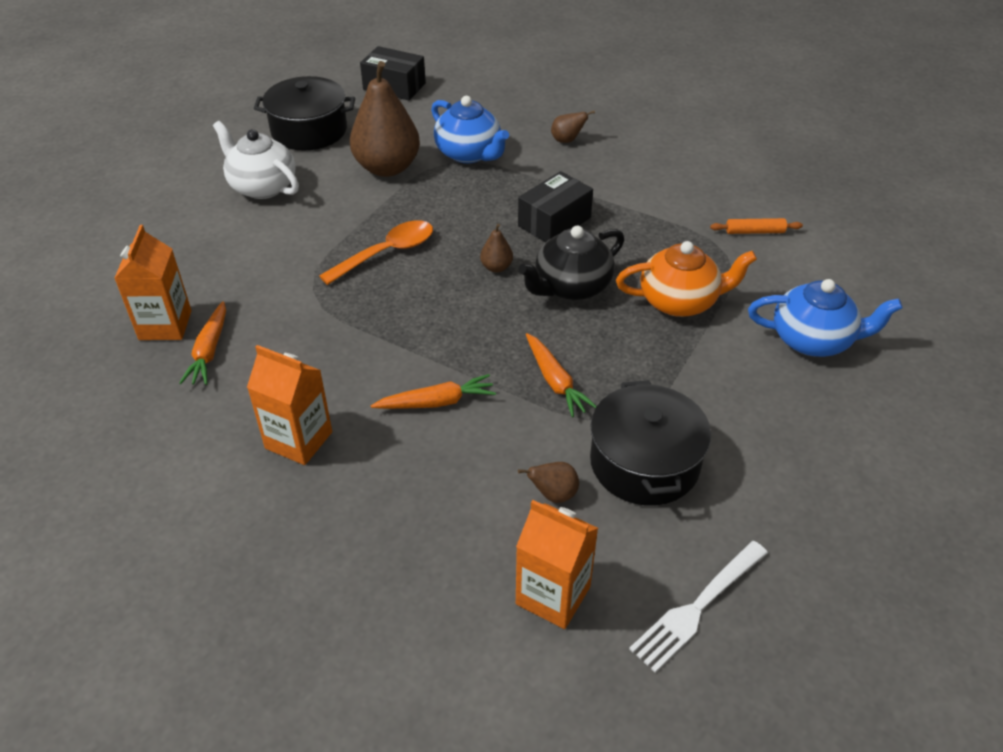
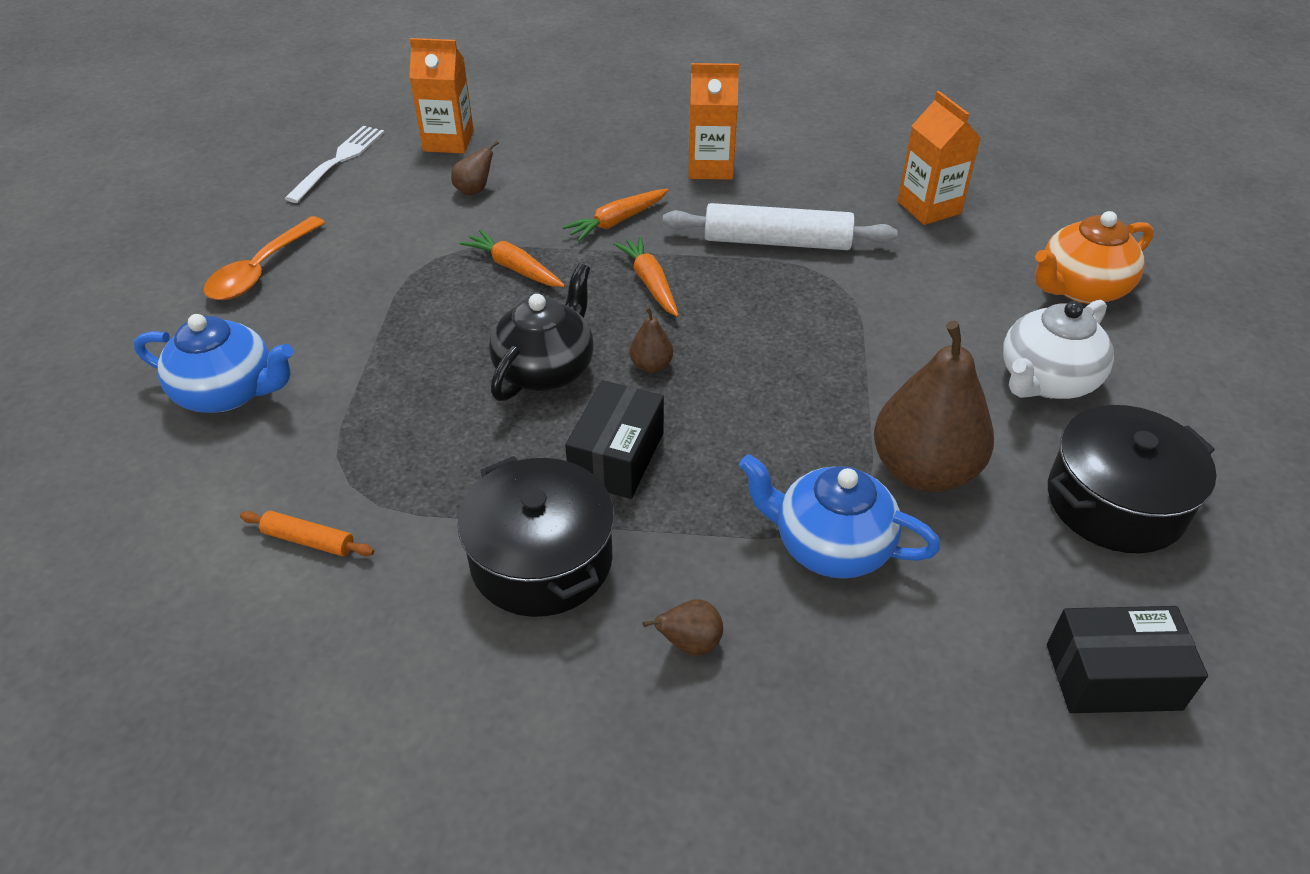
camera: 155 degrees right, 0 degrees up
(209, 351) = (861, 201): orange carrot -> orange carrot (650, 283)
(262, 186) = (1046, 380): white teapot -> white teapot turned 120 degrees clockwise
(321, 334) = (777, 242): none -> white rolling pin
(387, 253) = (795, 342): orange spoon -> orange spoon (260, 270)
(644, 463) = (402, 230): black pot -> black pot (541, 560)
(679, 301) = (403, 392): orange teapot -> orange teapot (1081, 288)
(754, 232) = (309, 540): orange rolling pin -> orange rolling pin turned 45 degrees clockwise
(813, 340) = (228, 392): blue teapot -> blue teapot turned 150 degrees counterclockwise

